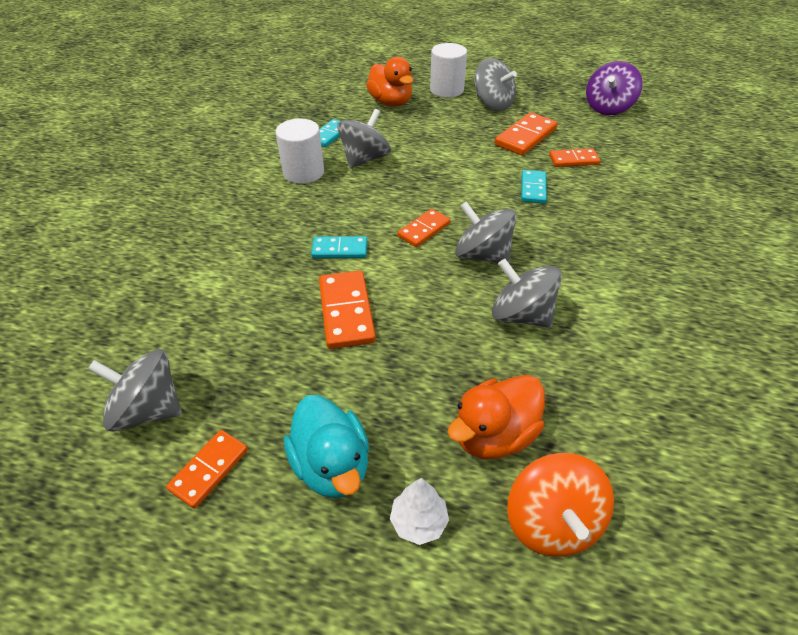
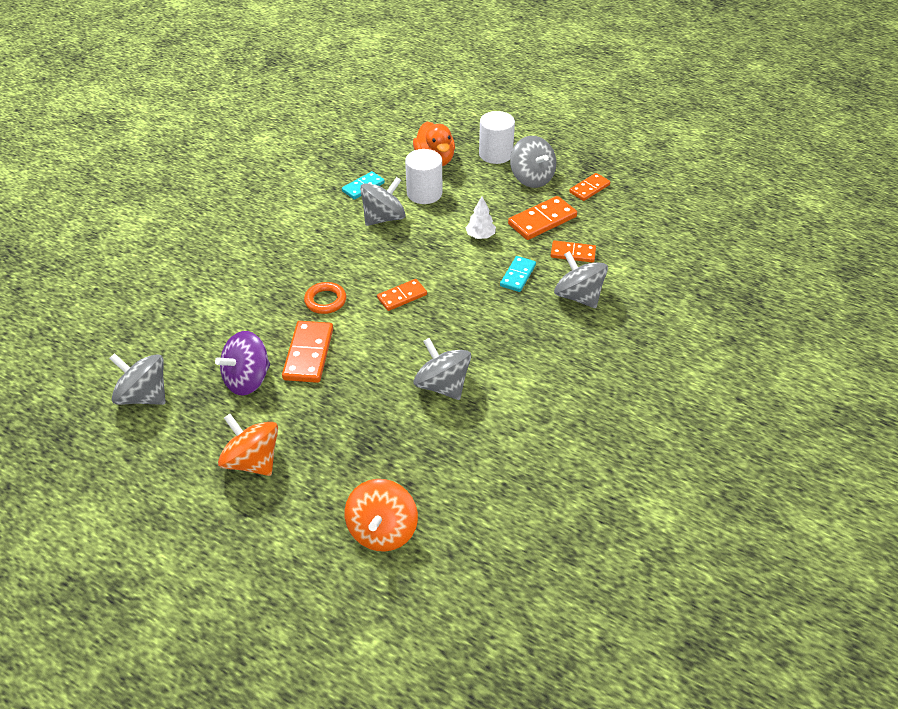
camera: 15 degrees right, 0 degrees up
(209, 469) = (172, 444): orange domino -> orange domino (589, 188)
(303, 172) = (325, 222): white cylinder -> white cylinder (424, 193)
(332, 465) = (253, 461): turquoise duck -> orange spinning top
(340, 249) = (325, 301): turquoise domino -> orange ring
(419, 521) = (294, 508): white tree -> white tree (480, 236)
(482, 255) = (439, 329): grey spinning top -> grey spinning top (578, 296)
(494, 435) = (373, 467): orange duck -> none
(608, 108) = (643, 202): purple spinning top -> purple spinning top (248, 379)

